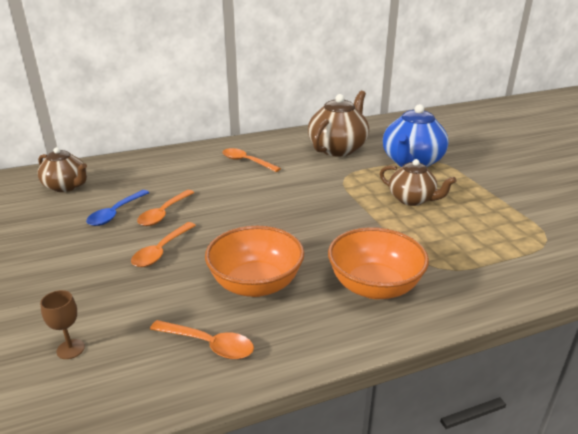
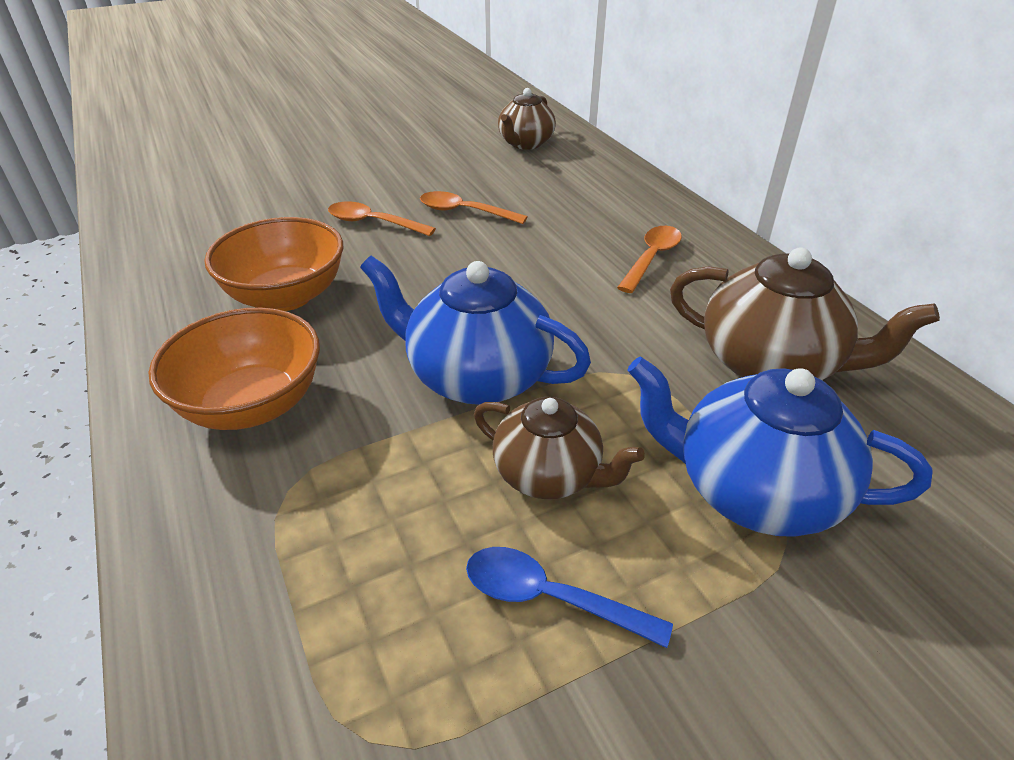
camera: 85 degrees right, 10 degrees up
(70, 349) = (212, 204): brown goblet -> none
(115, 213) = (462, 182): blue spoon -> blue spoon (549, 598)
(209, 344) = (184, 275): orange spoon -> none
(346, 214) = (476, 376): none -> blue teapot
(412, 199) = (549, 475): brown teapot -> brown teapot turned 90 degrees counterclockwise

